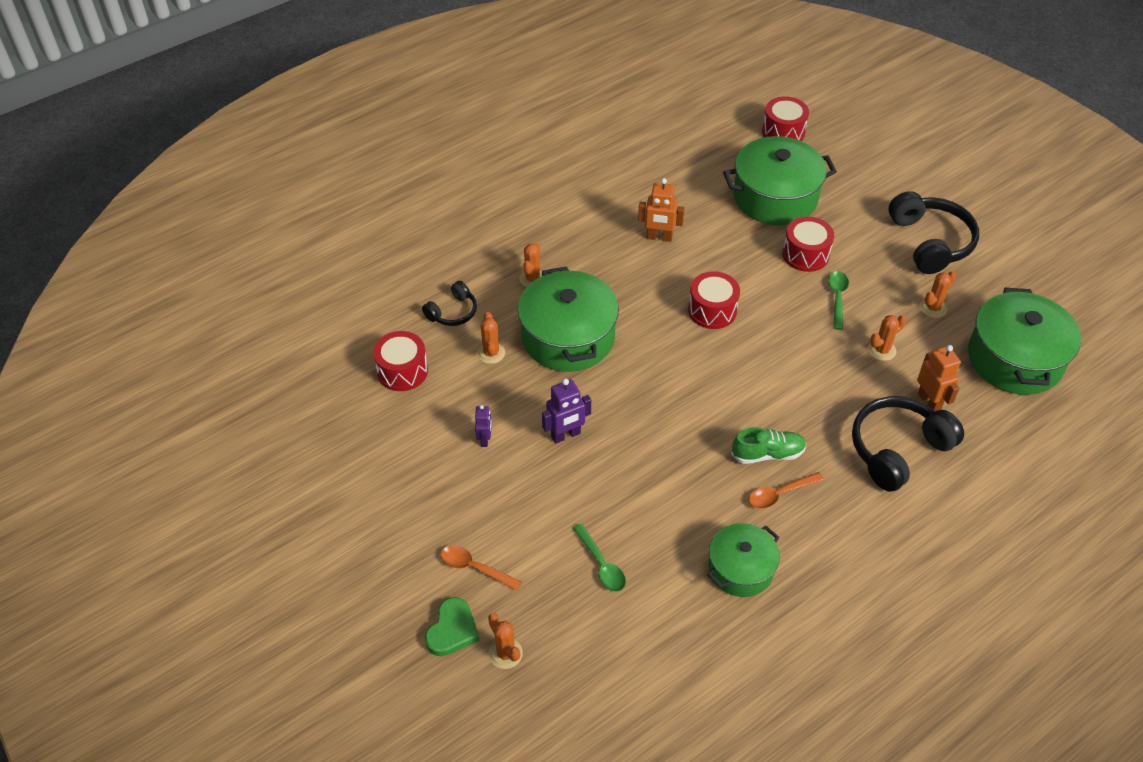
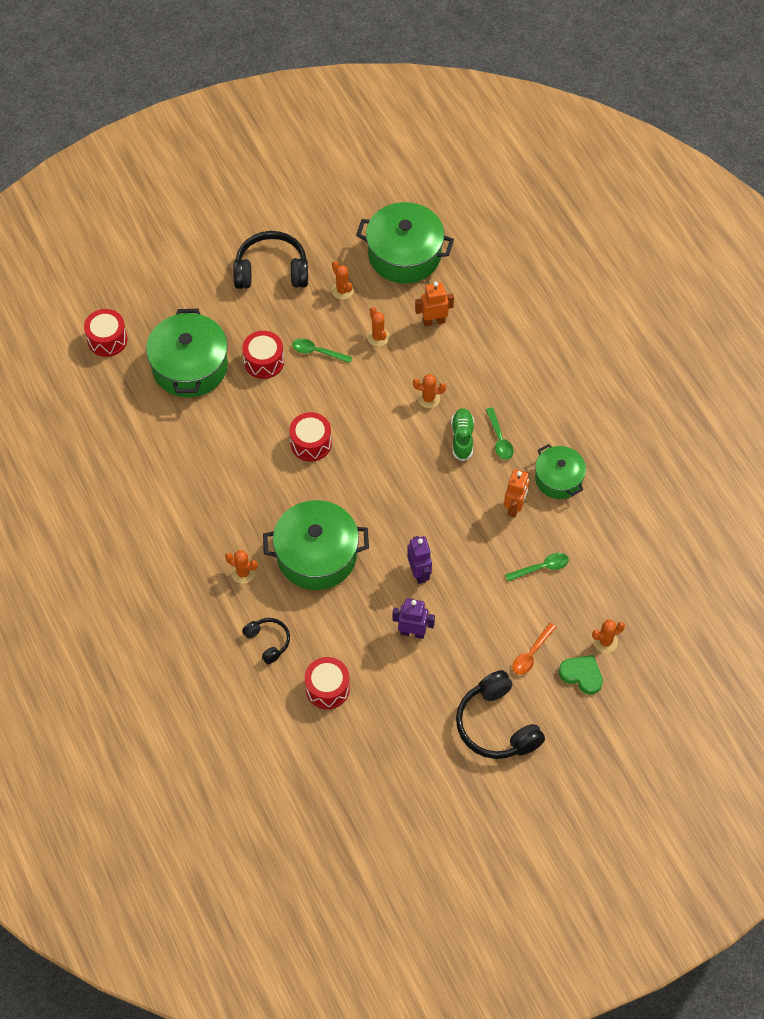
camera: 80 degrees left, 10 degrees up
(485, 439) = (412, 632): purple robot -> purple robot, size x1.59
(491, 353) = (322, 617): orange cactus -> orange cactus (428, 398)
(659, 237) = (217, 465): orange robot -> orange robot (515, 507)
(779, 494) = (499, 439): orange spoon -> green spoon
(898, 450) = (473, 354): black headphones -> black headphones (497, 725)

